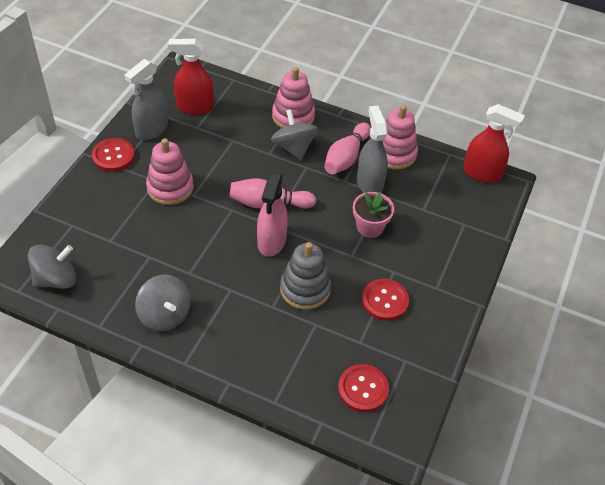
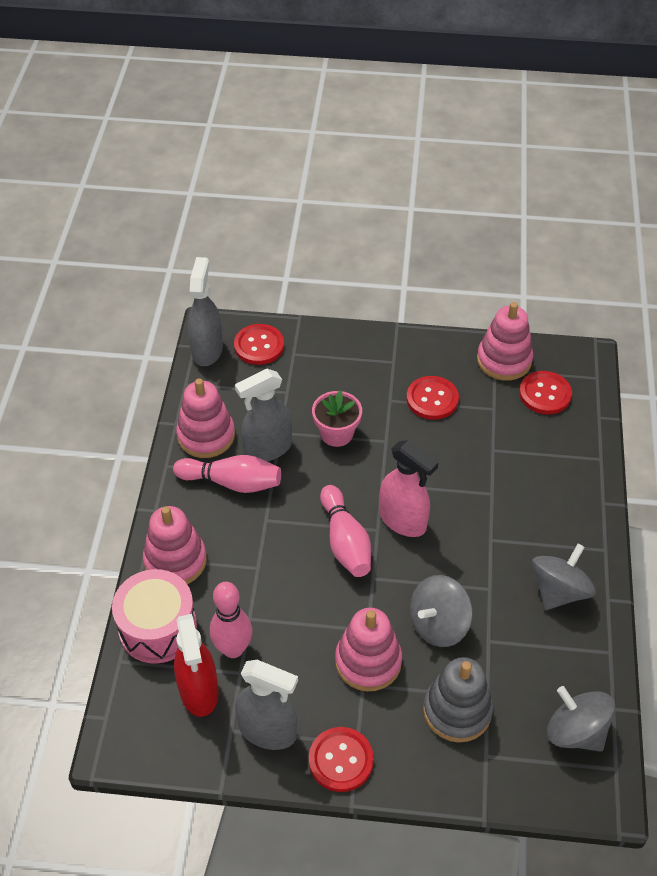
camera: 105 degrees left, 0 degrees up
(214, 128) = (233, 649): none -> pink bowling pin
(247, 99) = (158, 628): none -> pink drum
(271, 241) = (403, 520): pink spray bottle -> pink spray bottle turned 45 degrees clockwise
(293, 147) = (236, 543): grey spinning top -> grey spinning top (438, 624)
(305, 289) = (453, 470): grey stacking toy -> grey stacking toy (457, 710)
(414, 372) = (504, 360): none -> pink stacking toy
(478, 205) = (259, 346): none -> red button
(482, 173) = (207, 350): red spray bottle -> grey spray bottle

